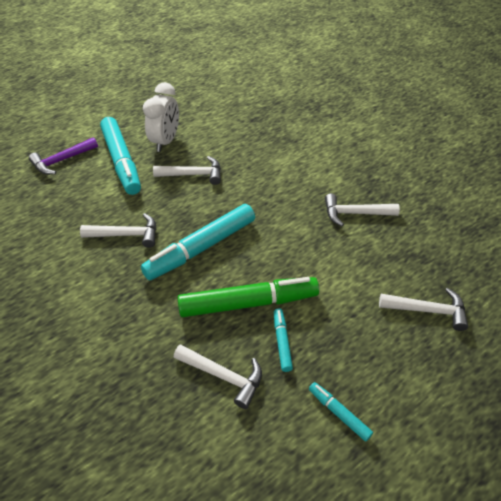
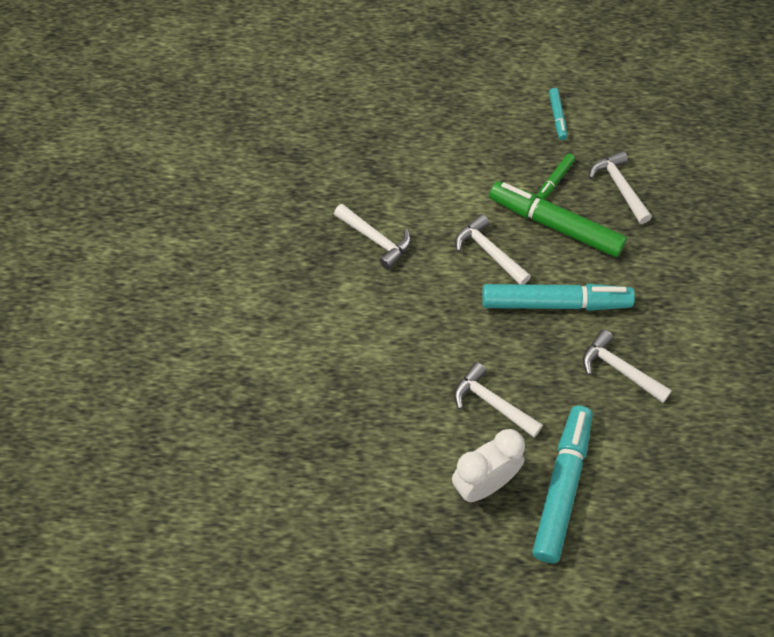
camera: 140 degrees left, 10 degrees up
(62, 161) = (637, 545): purple hammer -> none
(282, 342) = (554, 181): turquoise marker -> green marker
(428, 310) = (419, 129): white hammer -> white hammer (489, 252)

